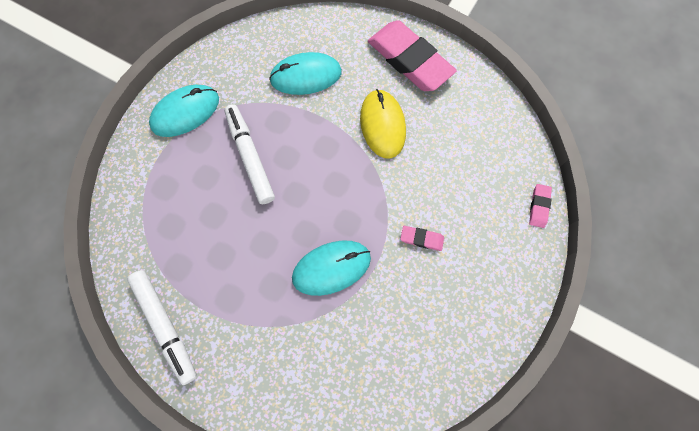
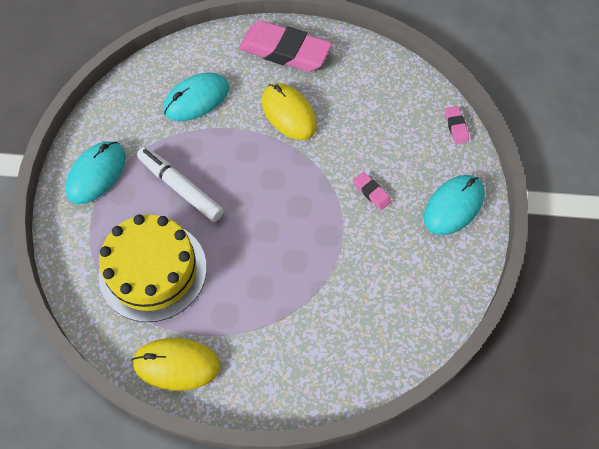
camera: 25 degrees left, 10 degrees down
(165, 326) = (176, 365): white marker -> yellow mouse
(188, 226) = (153, 271): none -> yellow cake
(331, 268) = (305, 249): turquoise mouse -> turquoise mouse (453, 206)
(421, 239) = (371, 192): pink eraser -> pink eraser turned 60 degrees clockwise

